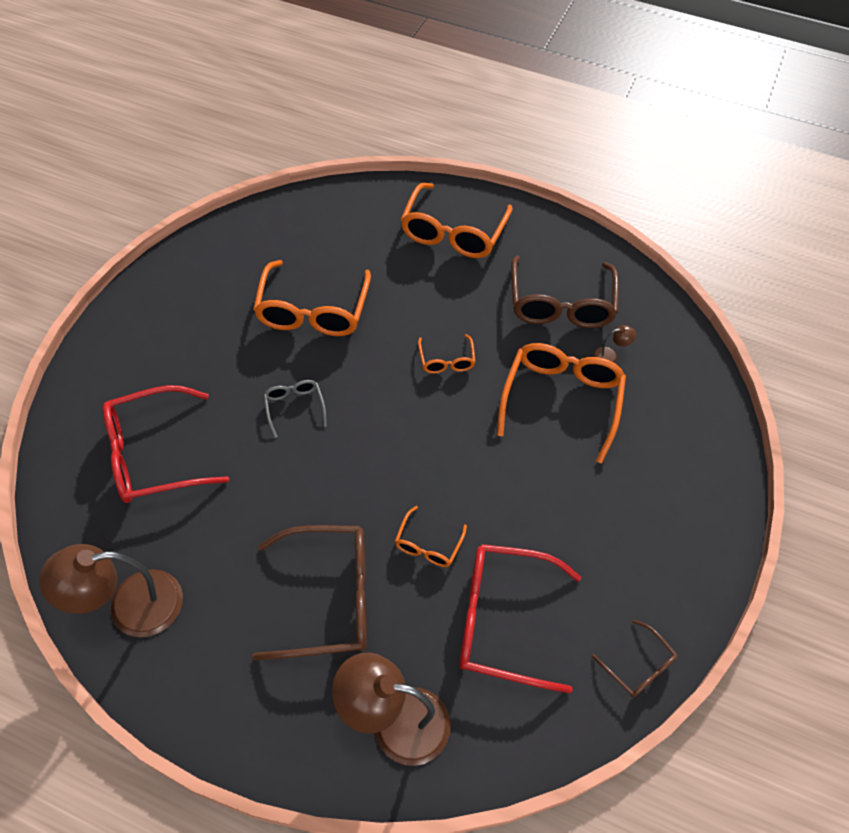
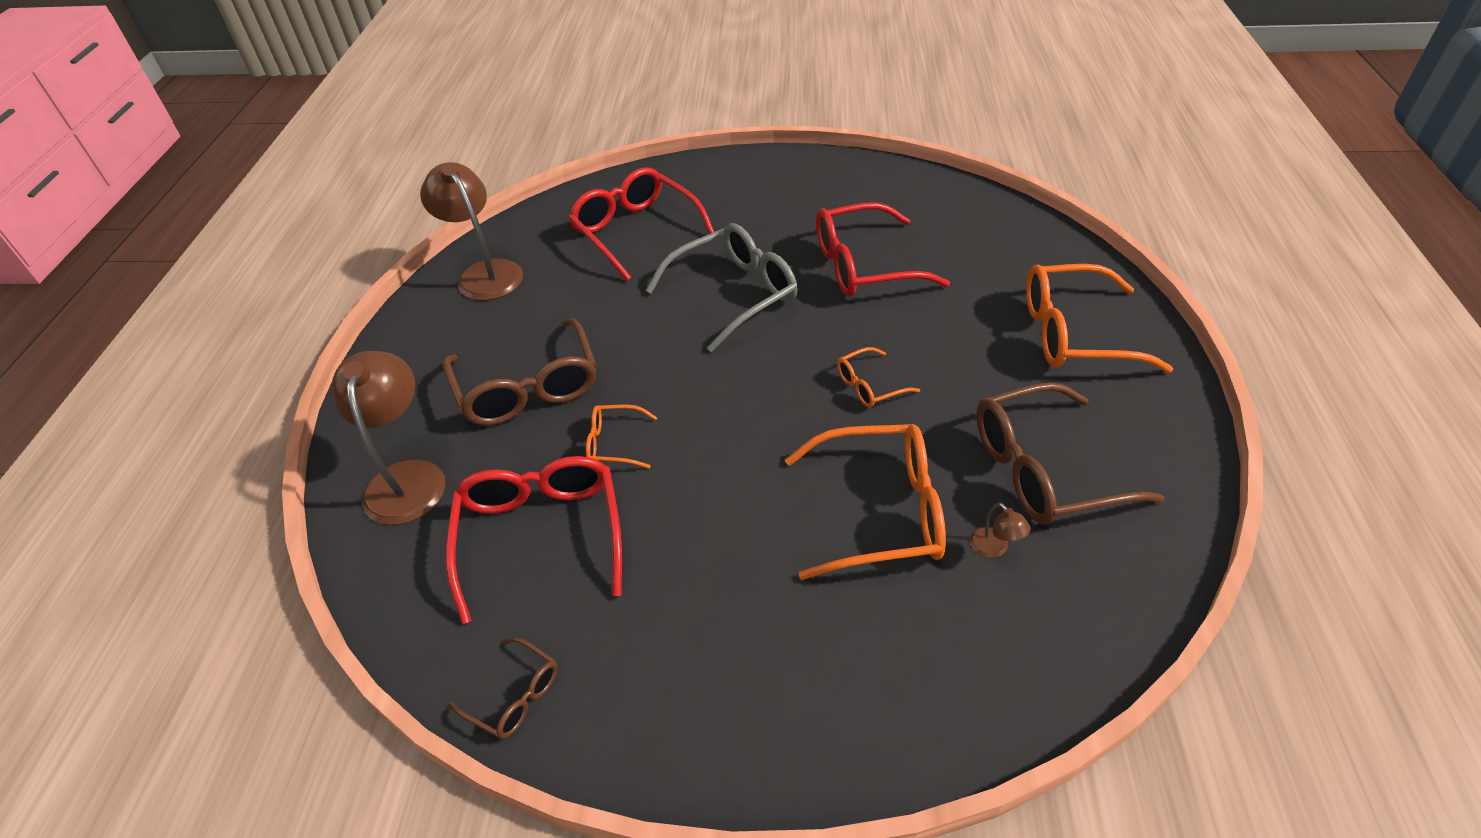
camera: 75 degrees right, 10 degrees down
(294, 407) = (734, 294): grey glasses -> grey glasses, size x2.03
(313, 311) = (863, 266): orange glasses -> red glasses
(638, 666) = (514, 696): brown glasses -> brown glasses turned 90 degrees counterclockwise

